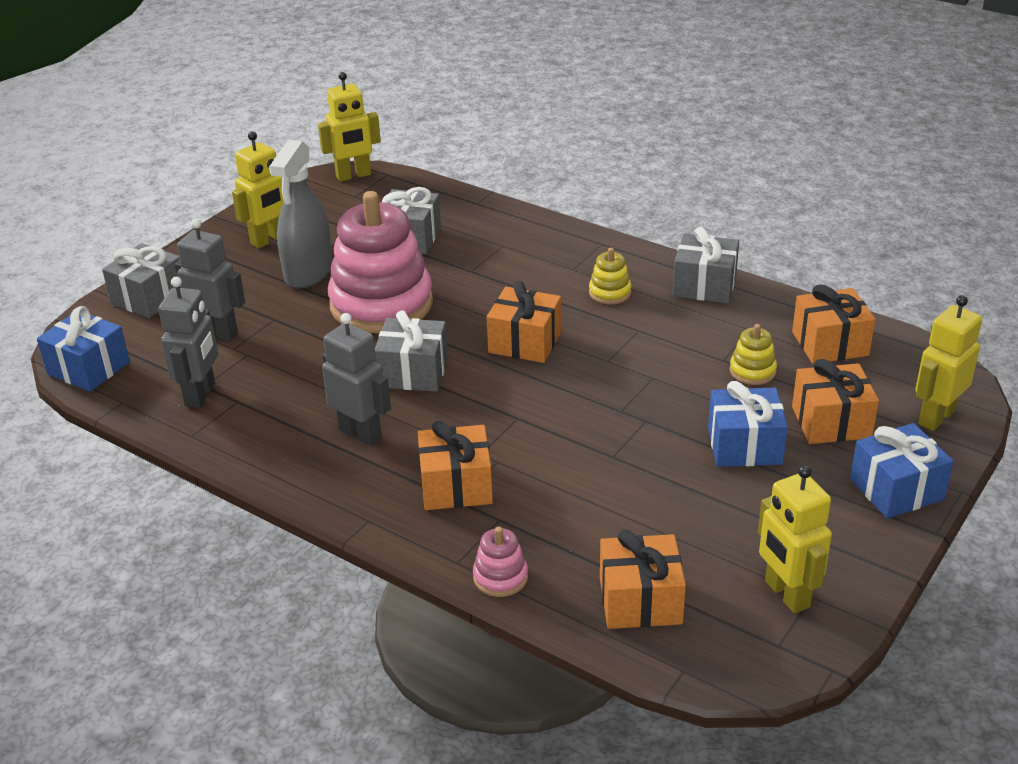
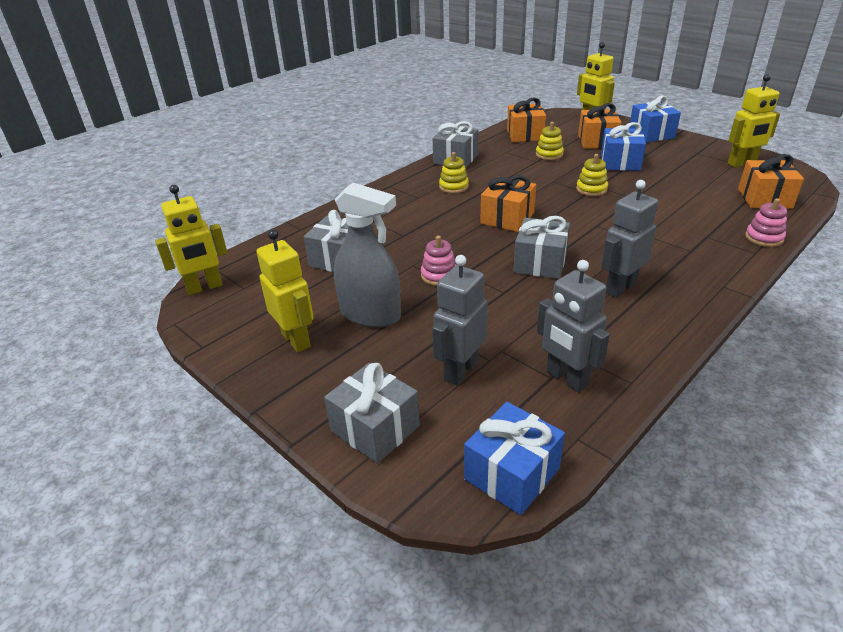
camera: 80 degrees left, 0 degrees up
(201, 394) = (566, 378): grey robot -> grey robot turned 150 degrees counterclockwise
(353, 176) = (204, 287): yellow robot -> yellow robot turned 75 degrees clockwise
(381, 304) = (439, 275): pink stacking toy -> pink stacking toy, size x0.41
(456, 486) = (676, 250): orange gift -> none
(631, 414) = (591, 189): none -> yellow stacking toy

